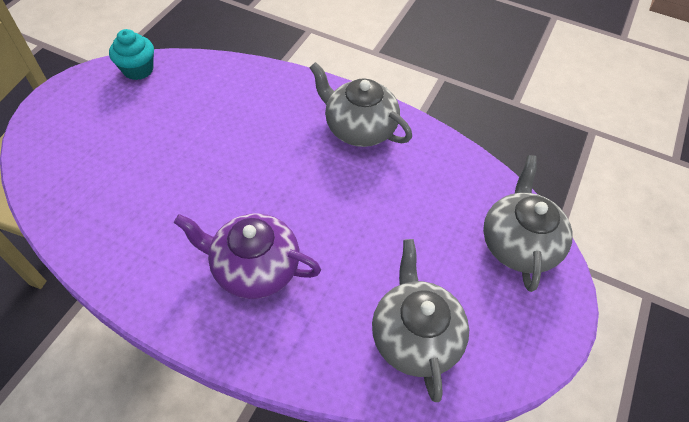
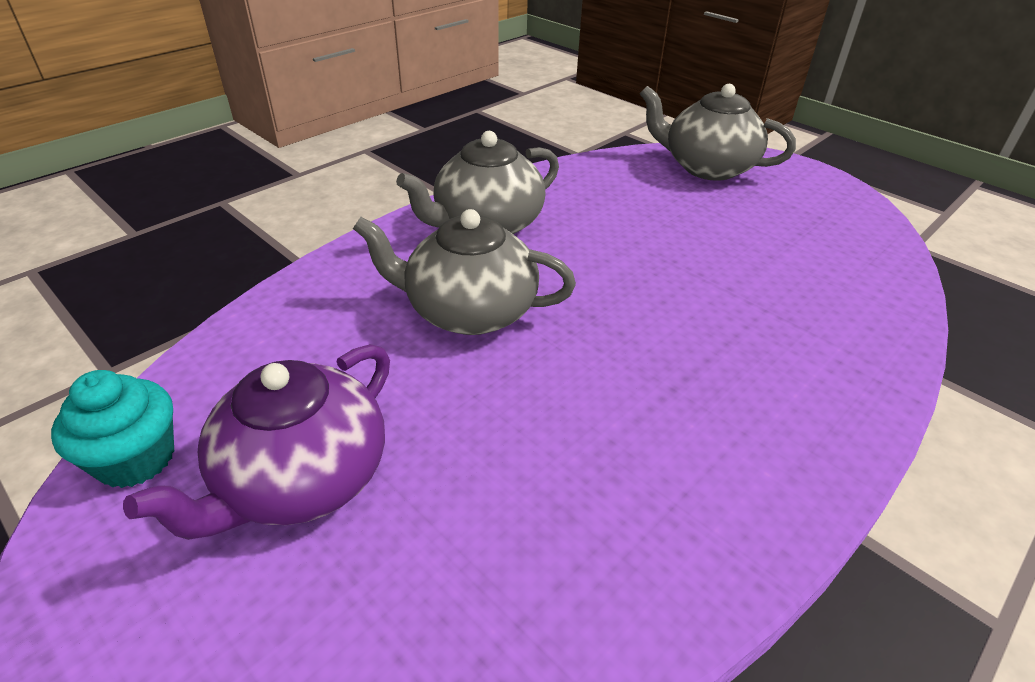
camera: 70 degrees left, 15 degrees down
(254, 268) = (715, 367): purple teapot -> purple teapot (302, 479)
(415, 336) = (827, 255): grey teapot -> grey teapot (469, 311)

